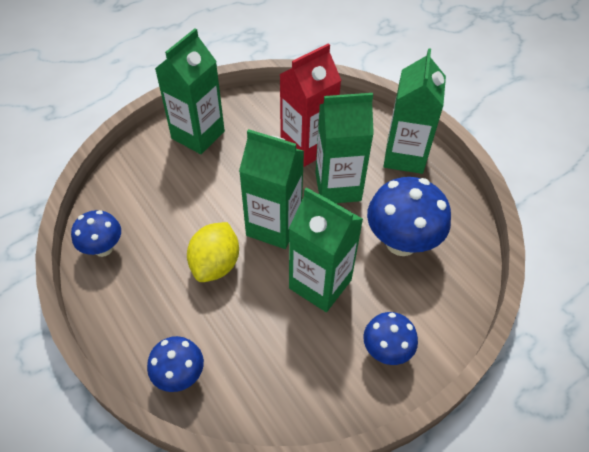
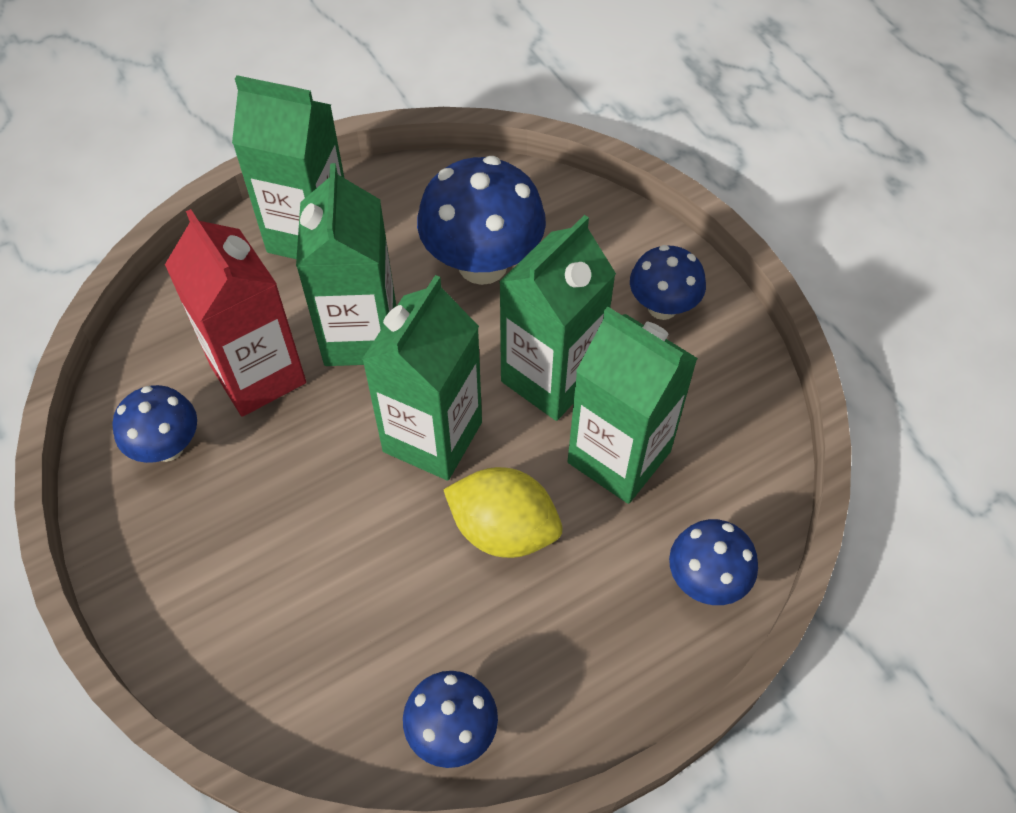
camera: 85 degrees left, 5 degrees up
(198, 135) = (186, 565): green carton -> green carton (619, 457)
(261, 119) = (168, 447): none -> blue mushroom

